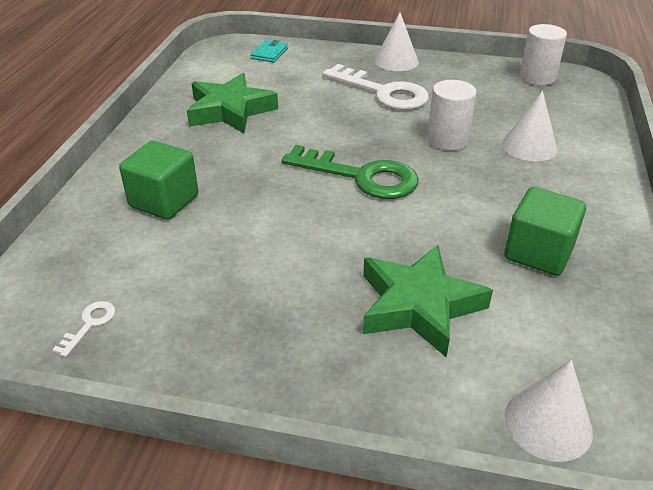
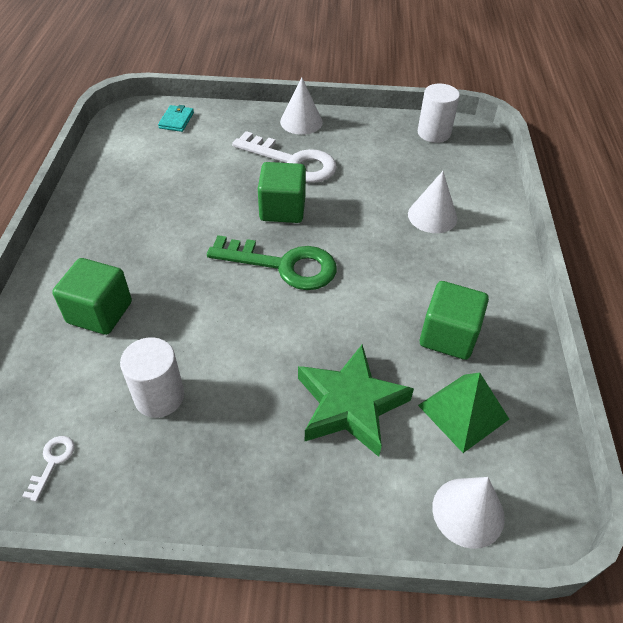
camera: 10 degrees left, 10 degrees up
(230, 110) = (147, 196): green star -> none
(367, 130) = (282, 209): none -> green cube
(447, 139) = (358, 214): white cylinder -> white cylinder (159, 396)
(550, 325) = (463, 412): none -> green pyramid

